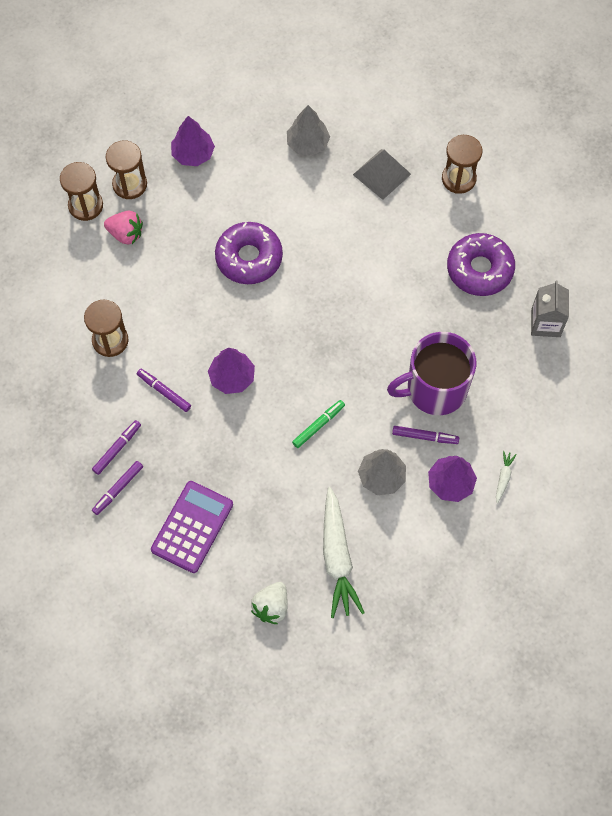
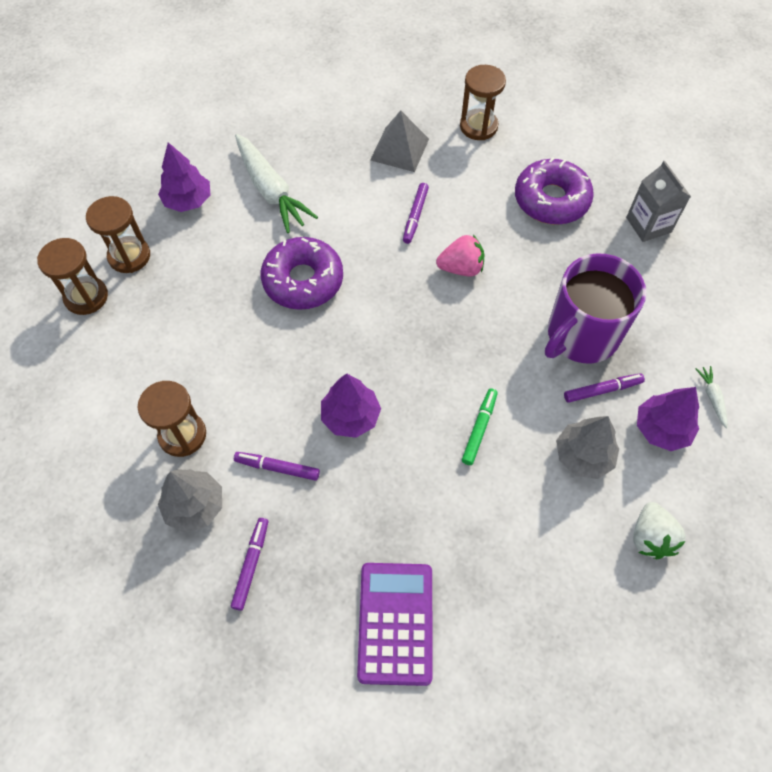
camera: 25 degrees left, 5 degrees down
(118, 489) = (276, 617): purple marker -> purple marker (415, 216)
(126, 234) = (148, 309): pink strawberry -> pink strawberry (461, 268)
(271, 607) = (549, 682): white strawberry -> white strawberry (650, 537)
(308, 143) = (307, 148): grey tree -> grey tree (195, 506)
(337, 557) = (591, 577): white carrot -> white carrot (271, 190)

